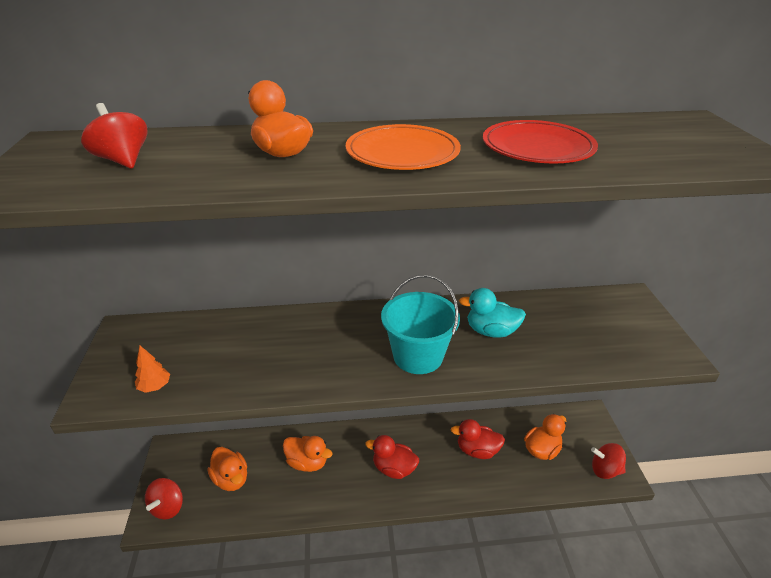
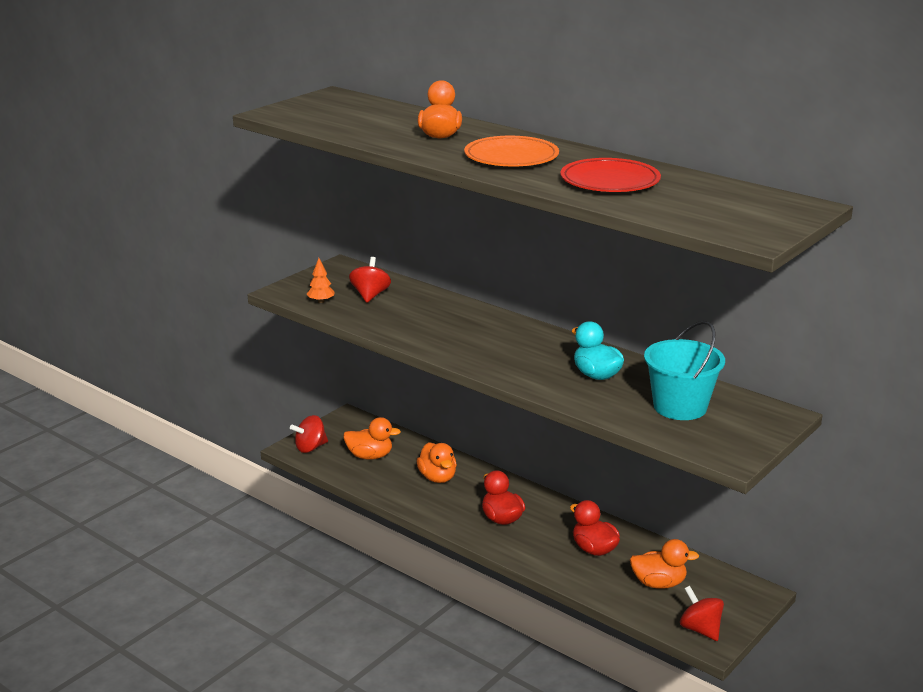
camera: 45 degrees right, 10 degrees down
(123, 160) = (350, 115): red spinning top -> red spinning top (370, 295)
(231, 479) = (370, 456): orange duck -> orange duck turned 90 degrees counterclockwise
(418, 356) = (511, 361): turquoise bucket -> turquoise bucket (680, 407)

